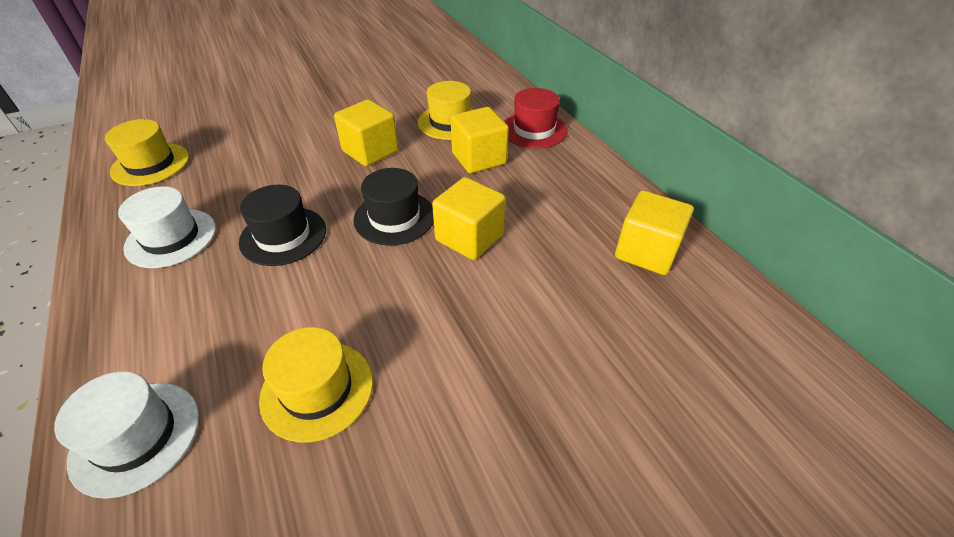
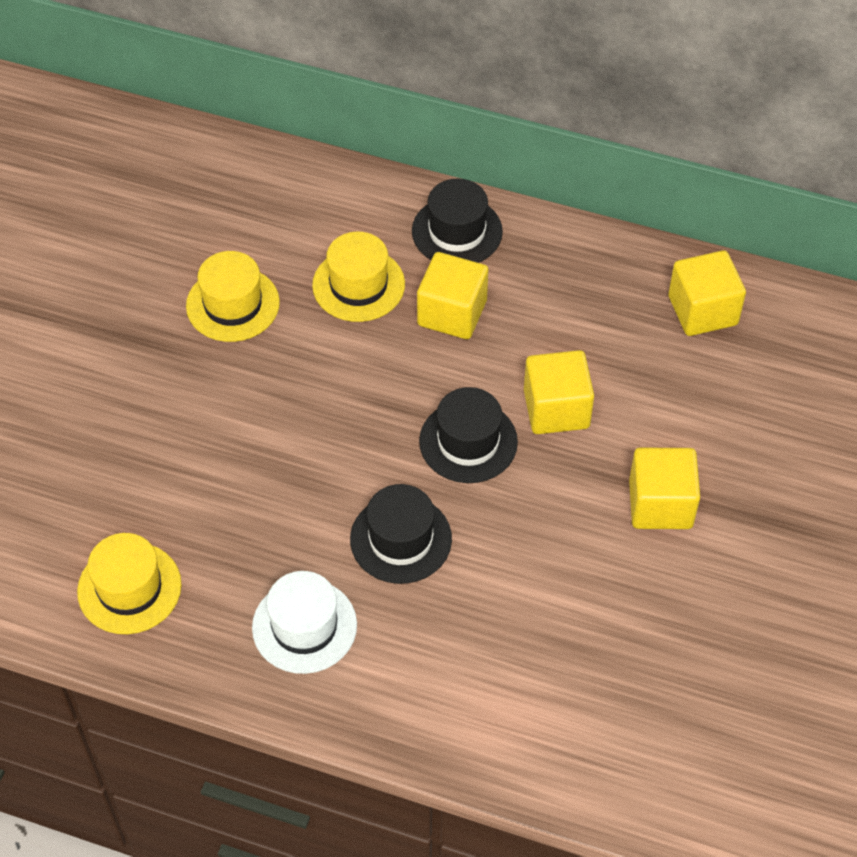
camera: 45 degrees left, 10 degrees up
(136, 437) = (546, 745): white hat -> none
(317, 389) = (614, 616): yellow hat -> yellow hat (233, 304)
(370, 151) = (334, 387): yellow cube -> yellow cube (660, 504)
(534, 130) = (457, 231): red hat -> black hat

